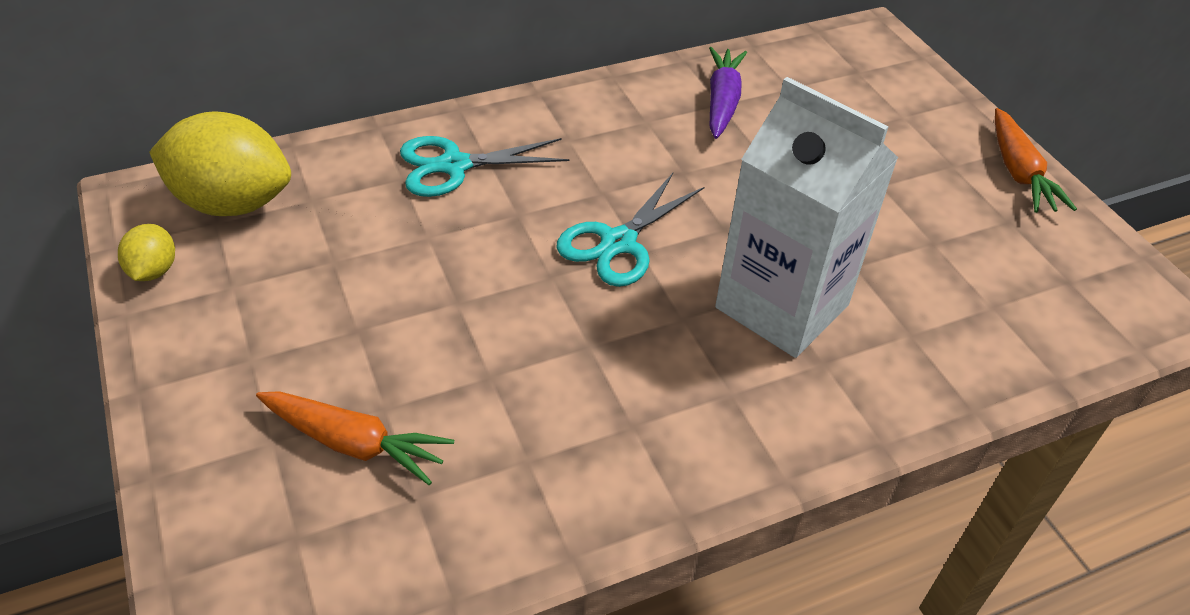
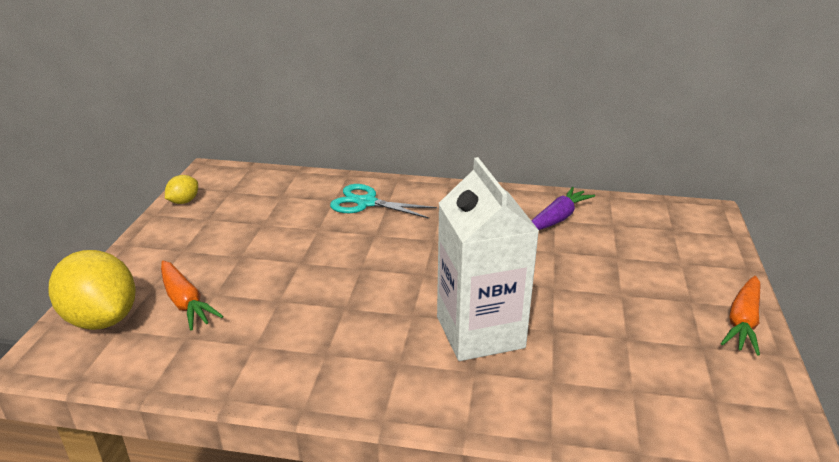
camera: 35 degrees right, 15 degrees down
(233, 203) = (246, 186): yellow lemon -> yellow lemon (102, 319)
(618, 243) = (415, 266): turquoise scissors -> none

